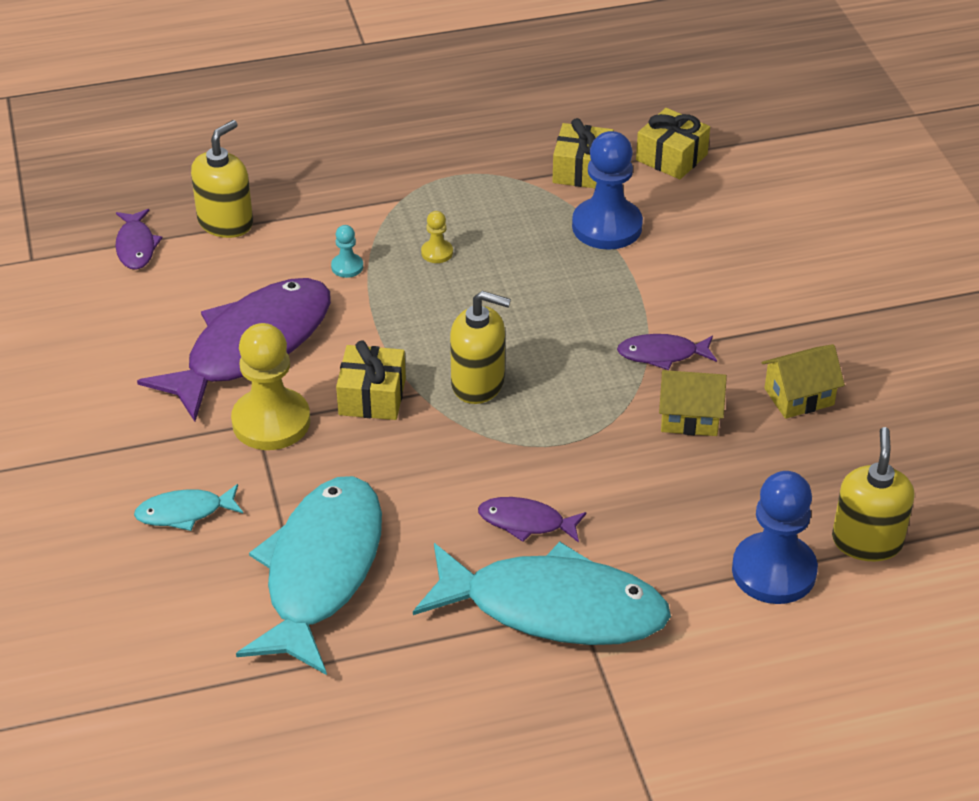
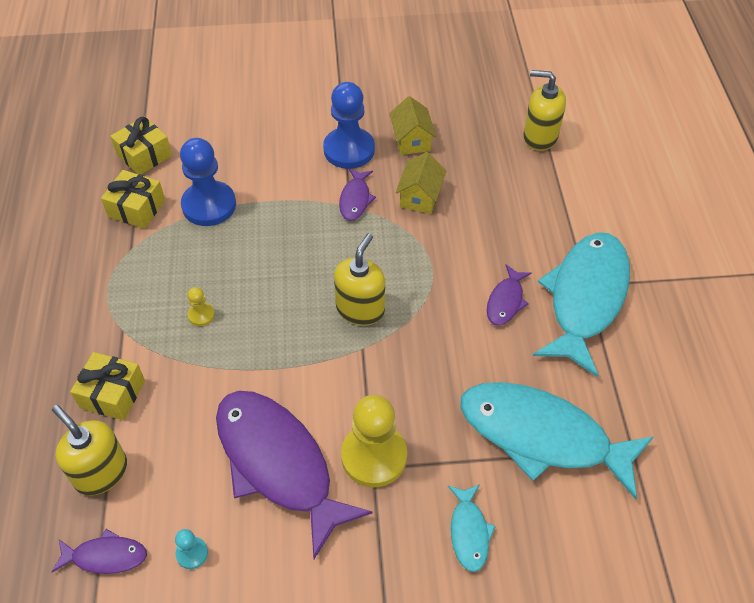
camera: 80 degrees left, 10 degrees up
(347, 267) = (197, 380): turquoise pawn -> turquoise pawn (192, 553)
(372, 396) = (359, 380): yellow gift -> yellow gift (112, 394)
(774, 571) = (560, 183): blue pawn -> blue pawn (349, 150)

